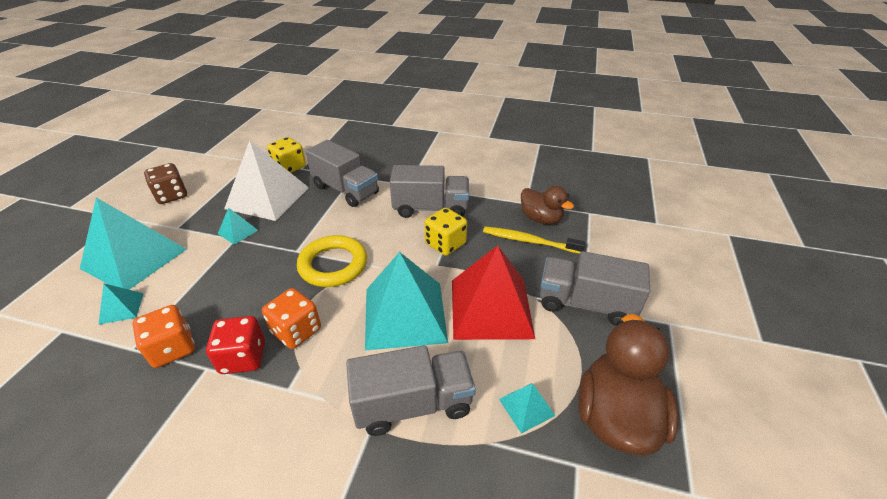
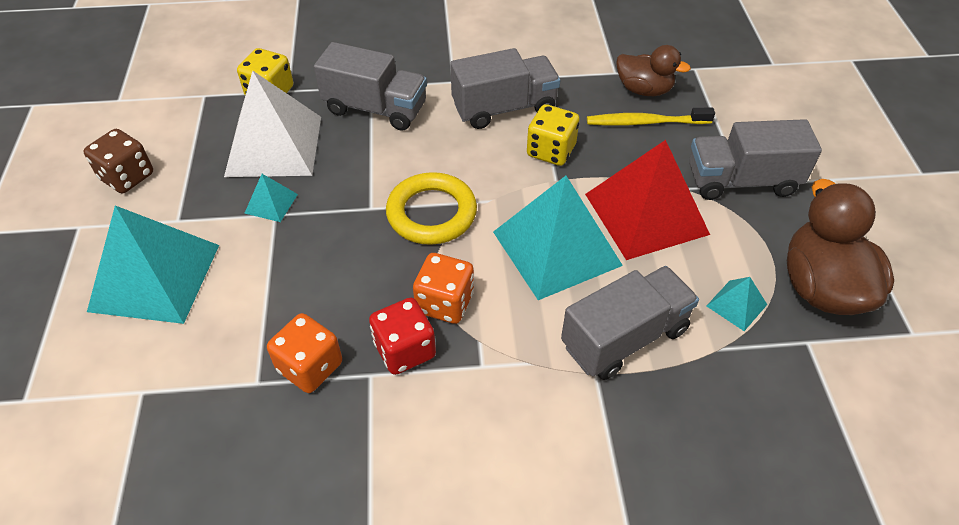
camera: 20 degrees left, 10 degrees up
(121, 308) = (198, 342): turquoise pyramid -> none

